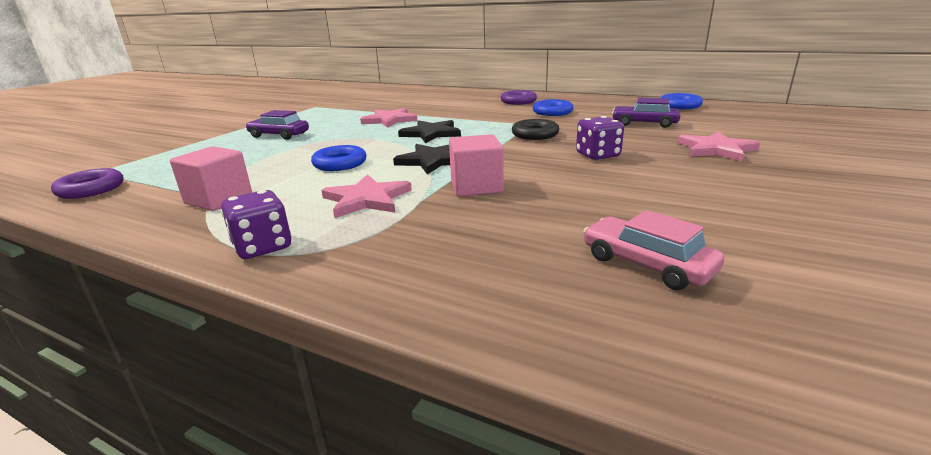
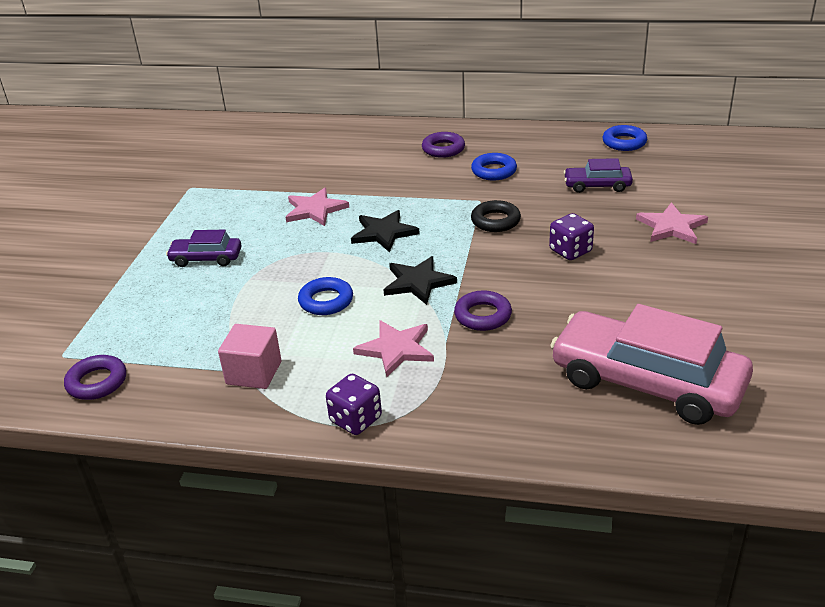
camera: 15 degrees left, 10 degrees up
(476, 186) = (483, 315): pink cube -> purple ring
(647, 264) = (647, 382): pink car -> pink car, size x2.09

